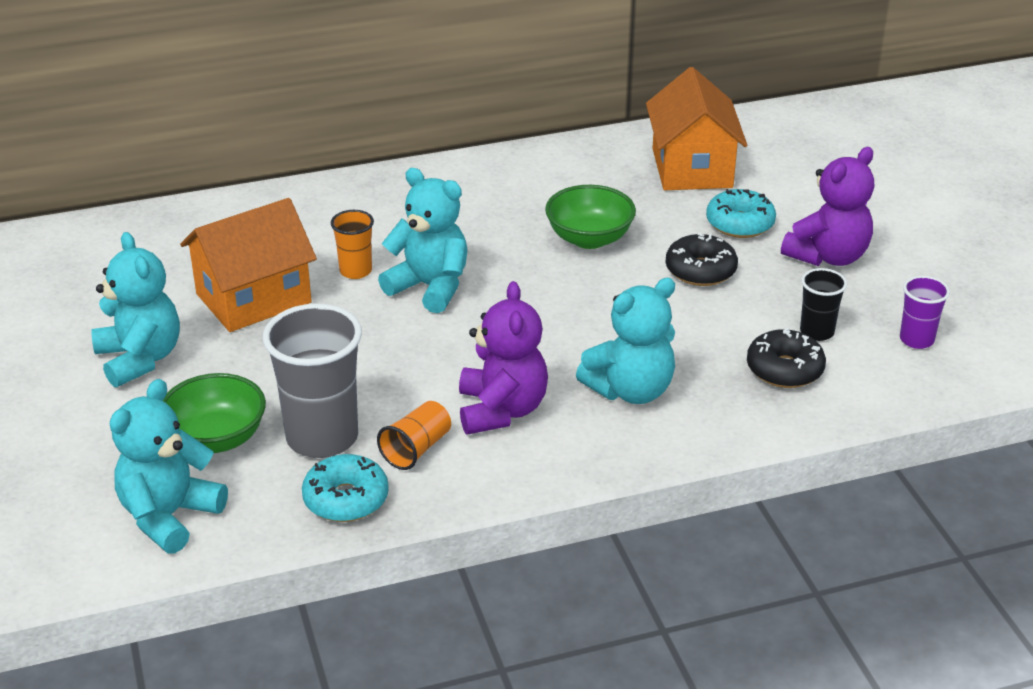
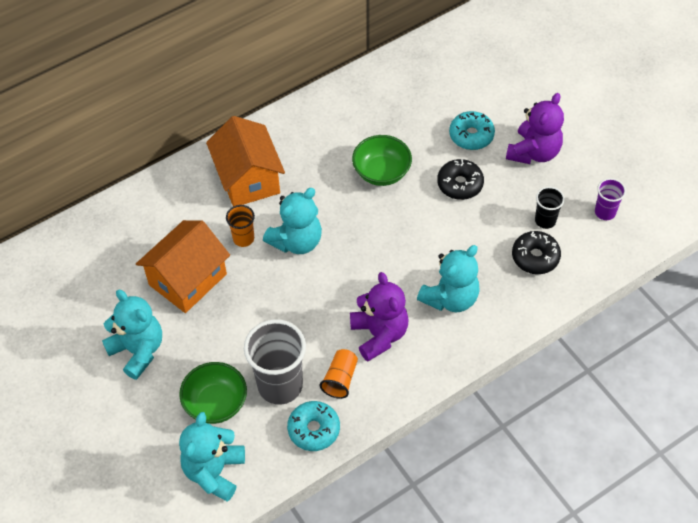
camera: 15 degrees left, 20 degrees up
(430, 287) = (296, 241): turquoise teddy bear -> turquoise teddy bear turned 120 degrees clockwise
(691, 168) = (425, 90): orange house -> orange house (248, 179)

